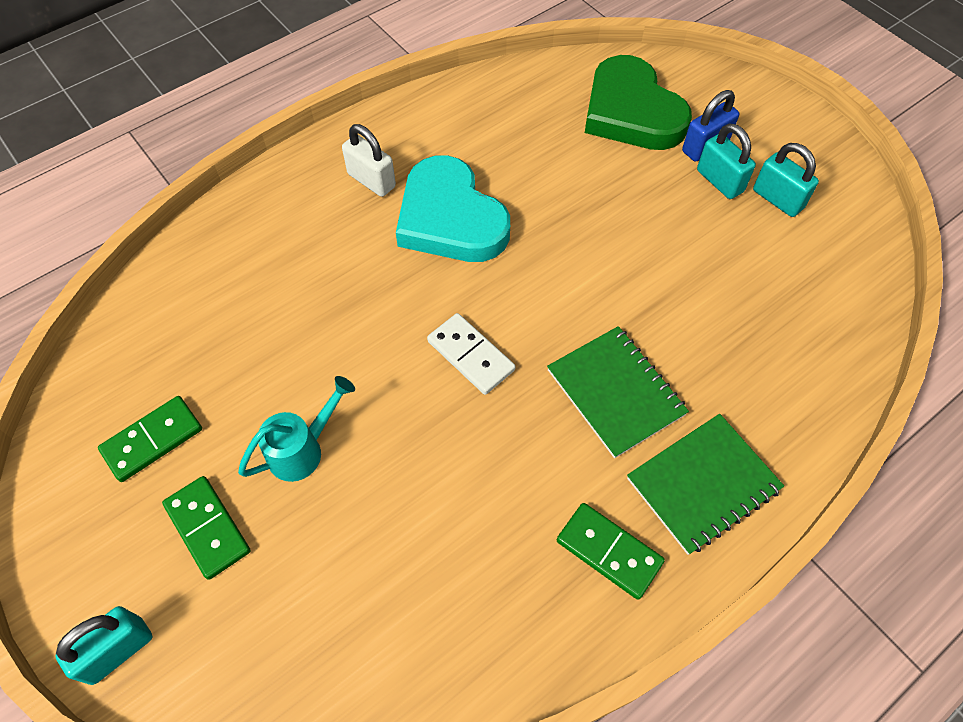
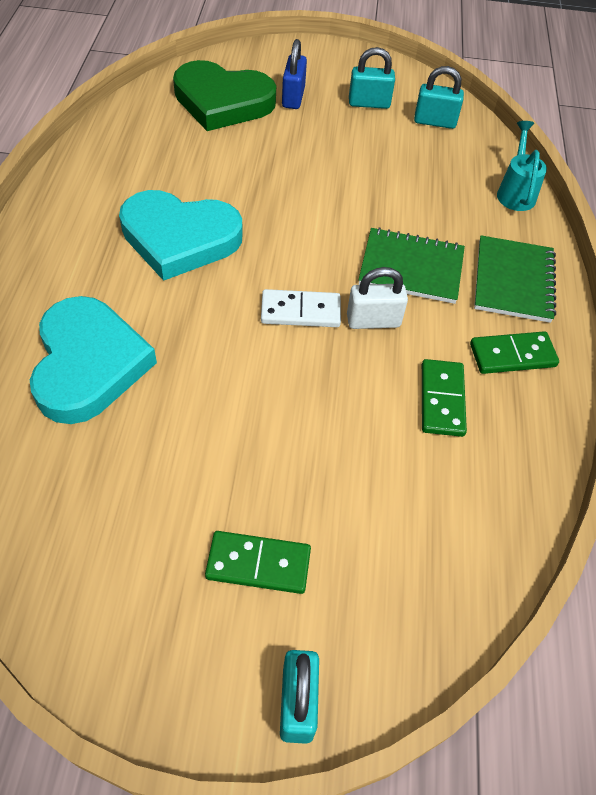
camera: 50 degrees left, 5 degrees down
(152, 440) = (136, 548): green domino -> green domino (442, 400)
(274, 275) = (88, 364): none -> turquoise heart
(303, 449) = (261, 455): turquoise watering can -> turquoise watering can (515, 192)
(371, 180) = (87, 251): white padlock -> white padlock (373, 321)
(719, 181) = (325, 112): turquoise padlock -> turquoise padlock (434, 122)

